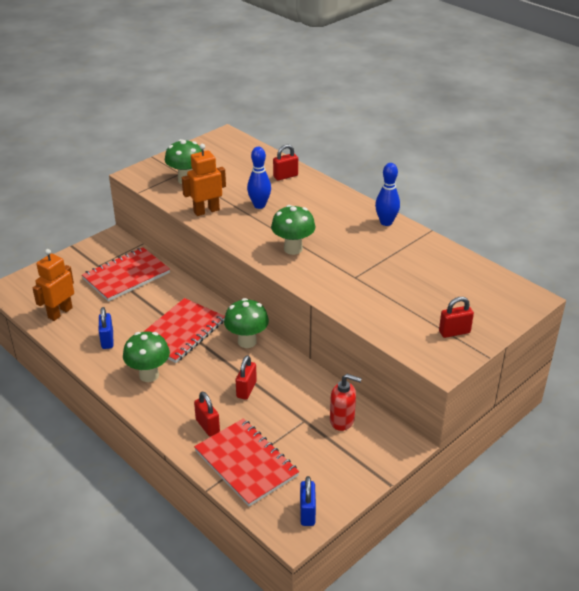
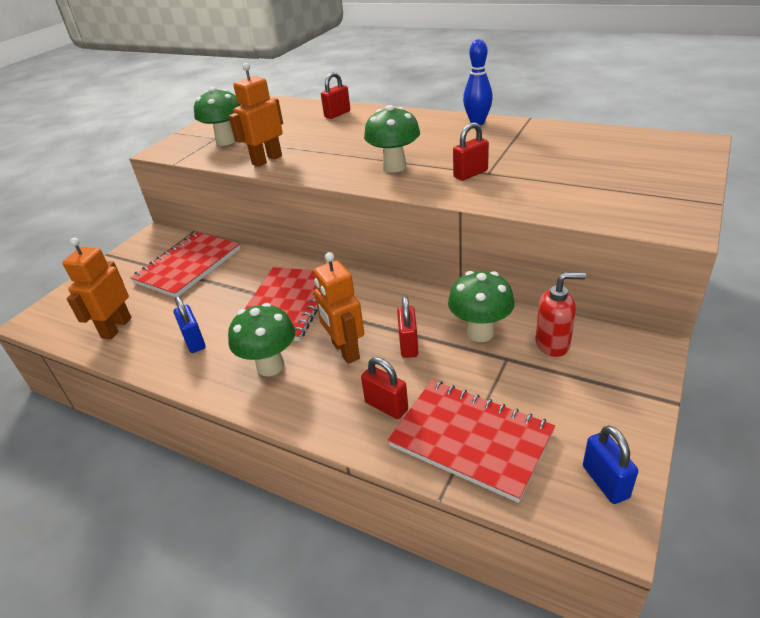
camera: 15 degrees left, 0 degrees up
(202, 380) = (345, 351): none -> orange robot
(247, 341) = (374, 292): green mushroom -> green mushroom (480, 333)
(259, 205) = (326, 141): blue bowling pin -> none
(454, 332) = (654, 191): red padlock -> red padlock (470, 174)

